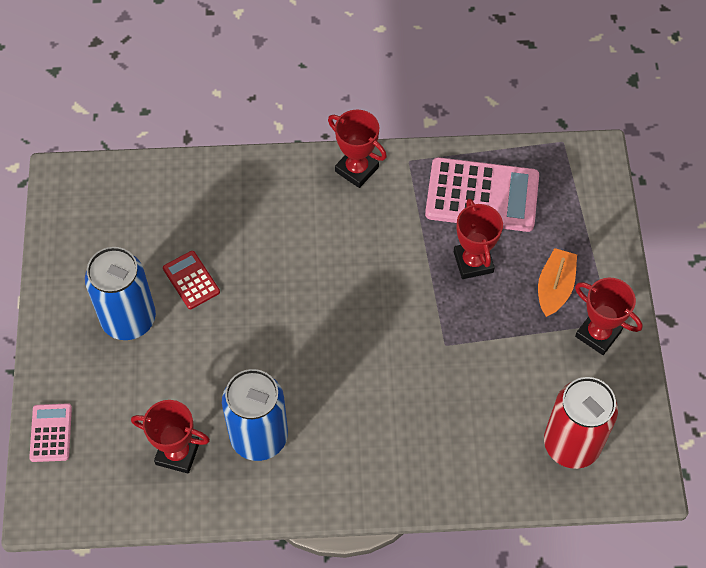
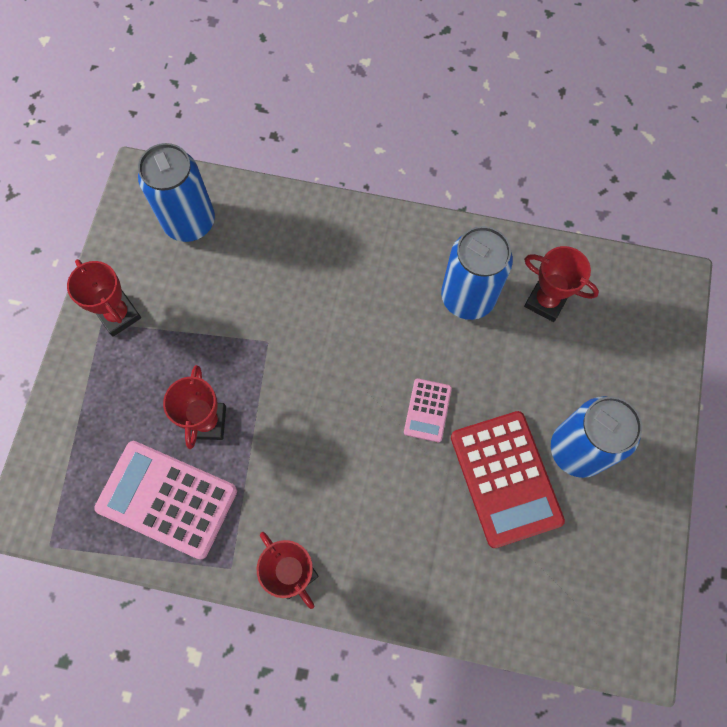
camera: 165 degrees left, 10 degrees up
(51, 433) = (664, 350): pink calculator -> pink calculator (427, 410)
(191, 280) = (505, 478): red calculator -> red calculator, size x1.99
(555, 287) = (138, 372): orange boat -> none
(571, 444) = (190, 222): red can -> blue can

